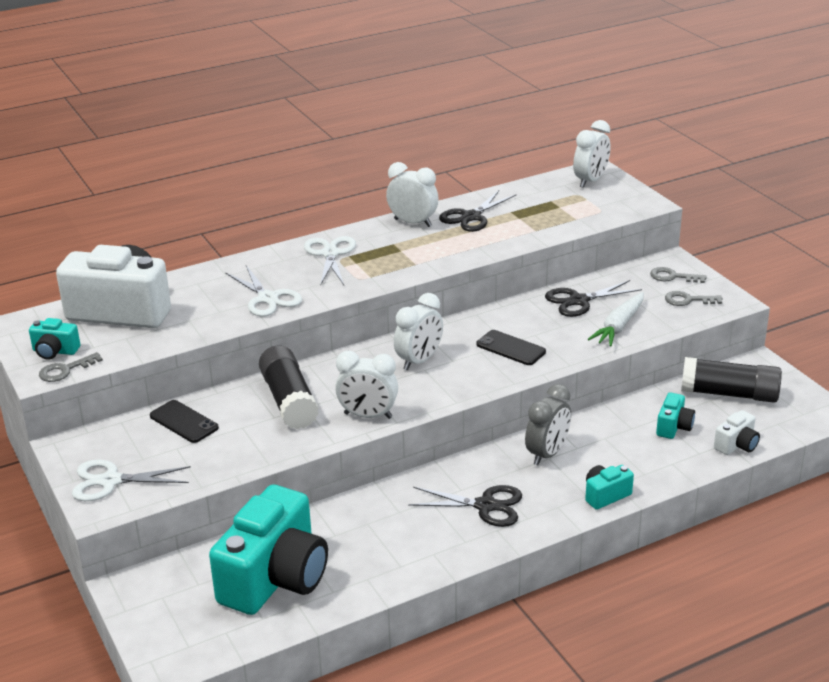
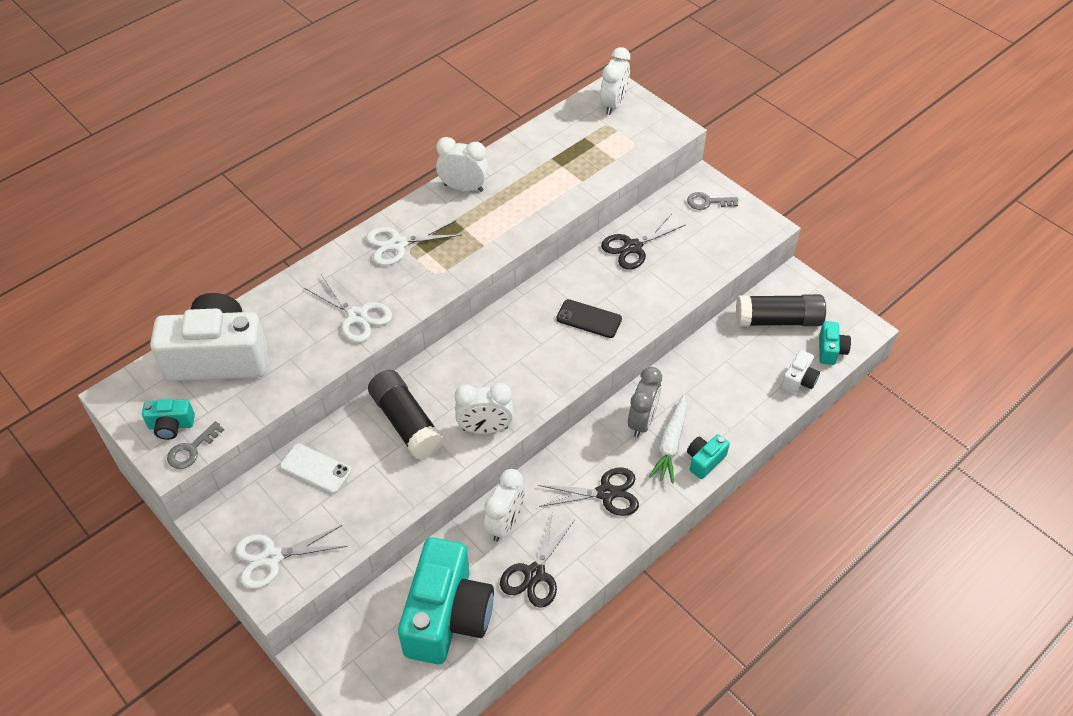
camera: 15 degrees left, 20 degrees up
(184, 422) = (315, 468): black phone -> white phone
(330, 254) = (398, 244): white scissors -> white scissors turned 90 degrees counterclockwise
(419, 361) = (510, 350): white clock -> white clock (505, 523)
(471, 217) = (516, 171): black scissors -> black scissors (534, 574)
(619, 326) = (677, 274): white carrot -> white carrot (670, 444)
(673, 427) = (741, 369): turquoise camera -> turquoise camera (830, 350)
(688, 300) = (728, 230): grey key -> none

